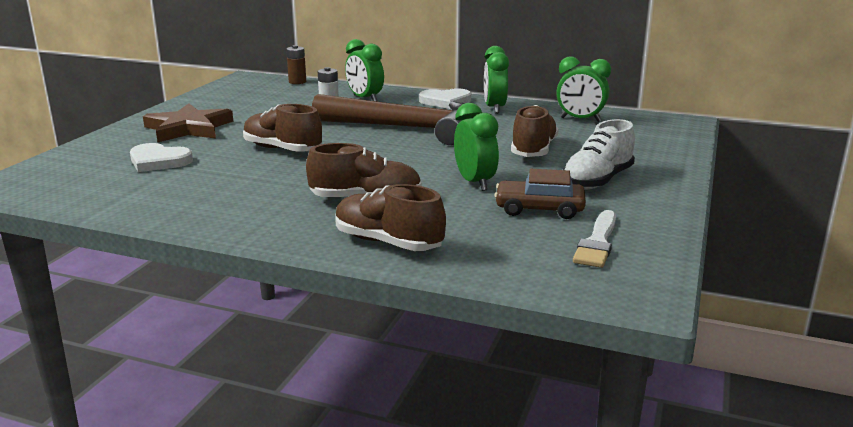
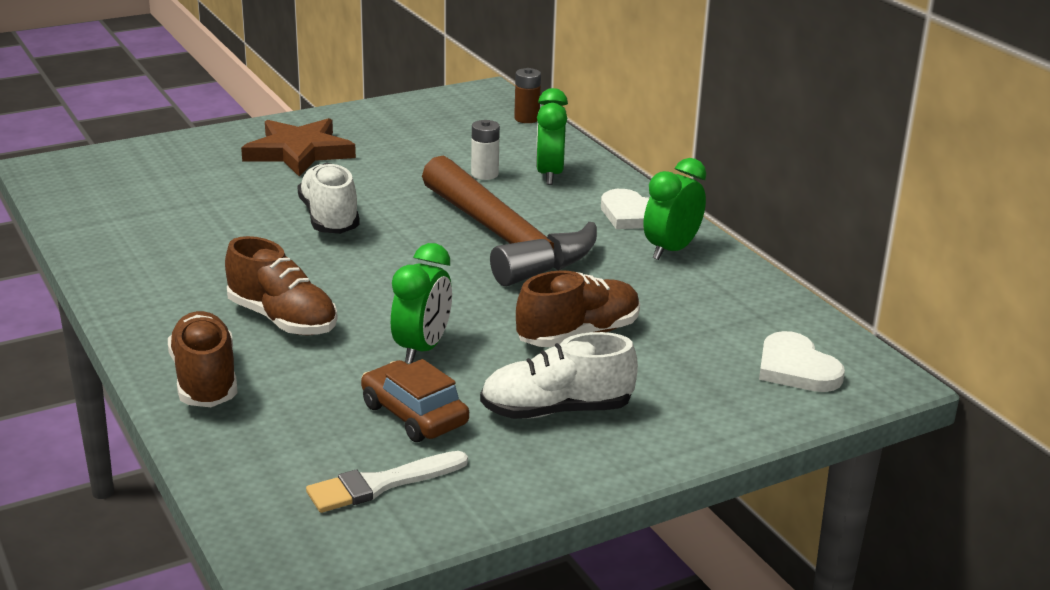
camera: 40 degrees right, 5 degrees up
(158, 161) = (202, 187): white heart -> white heart (796, 368)
(282, 149) = (329, 218): brown shoe -> white shoe
(580, 119) = (742, 313): green clock -> none

